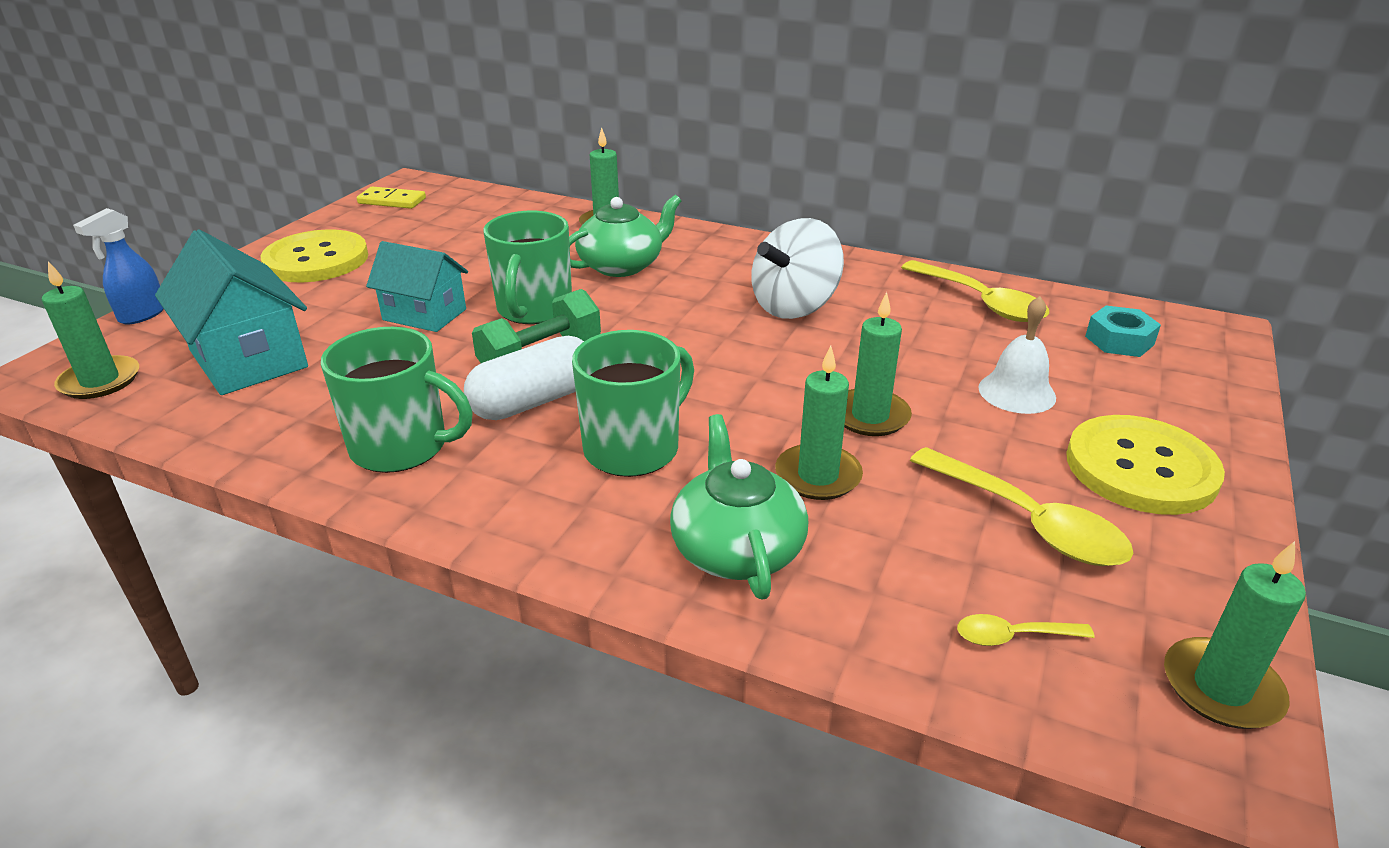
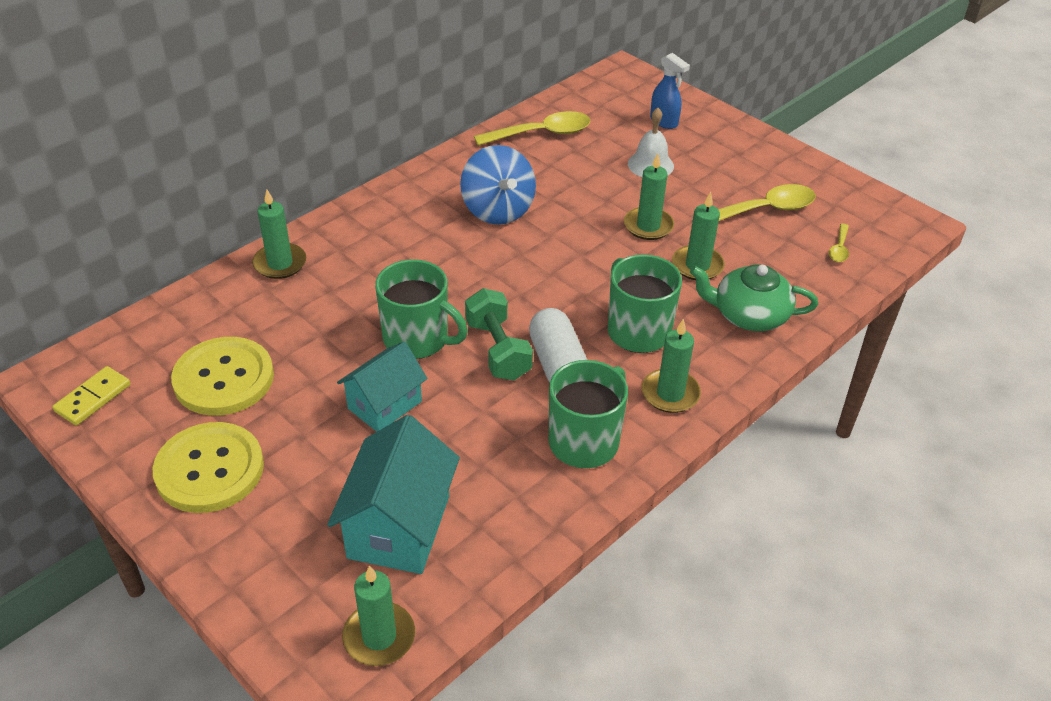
camera: 70 degrees left, 10 degrees up
(142, 315) = (249, 613): blue spray bottle -> blue spray bottle (664, 122)
(249, 359) = (398, 527): turquoise house -> turquoise house turned 60 degrees counterclockwise
(622, 265) = (371, 274): green teapot -> none
(794, 306) = (497, 210): white spinning top -> blue spinning top
(1119, 340) = (616, 106): turquoise nut -> none
(1141, 468) = (736, 157): yellow button -> yellow button (224, 378)
(1221, 688) = (883, 207): green candle -> green candle (670, 393)

